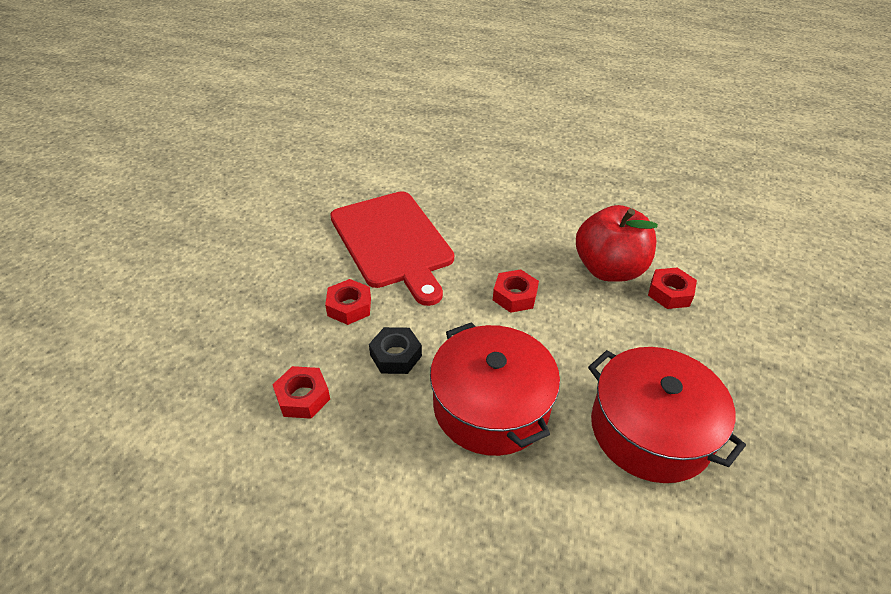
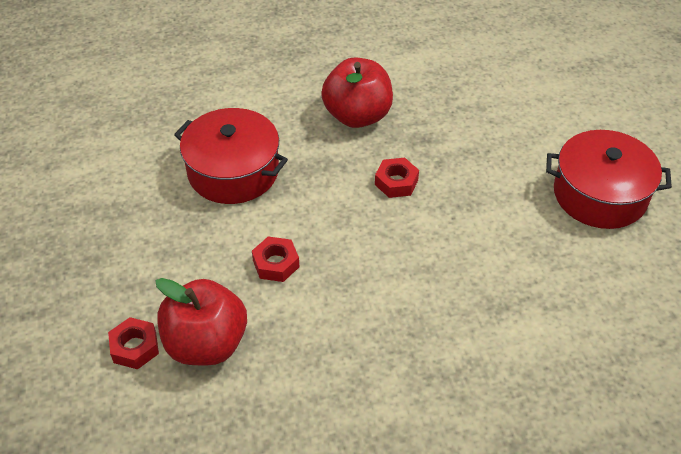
camera: 145 degrees right, 5 degrees up
(303, 397) = (357, 116): red nut -> red apple
(393, 242) = (429, 258): red cutting board -> none
(395, 355) = (326, 168): black nut -> none
(650, 430) = (114, 212): red pot -> red pot (600, 194)

